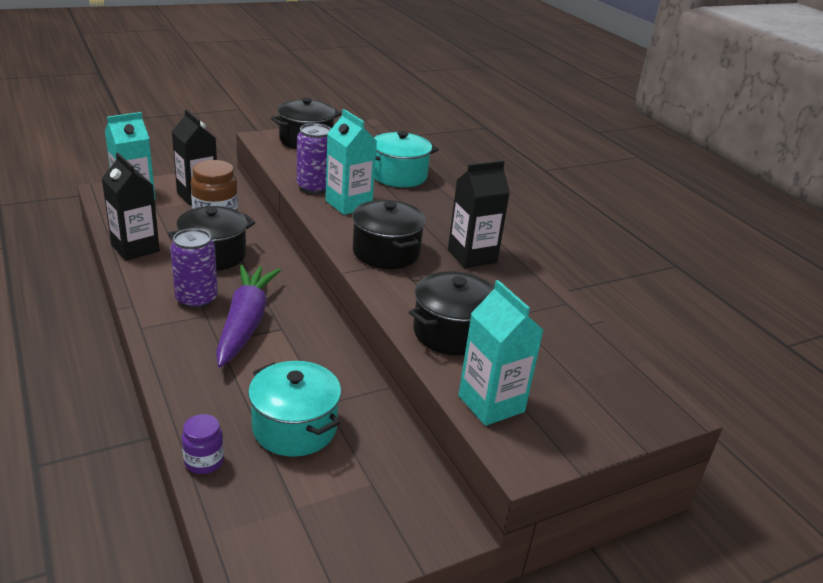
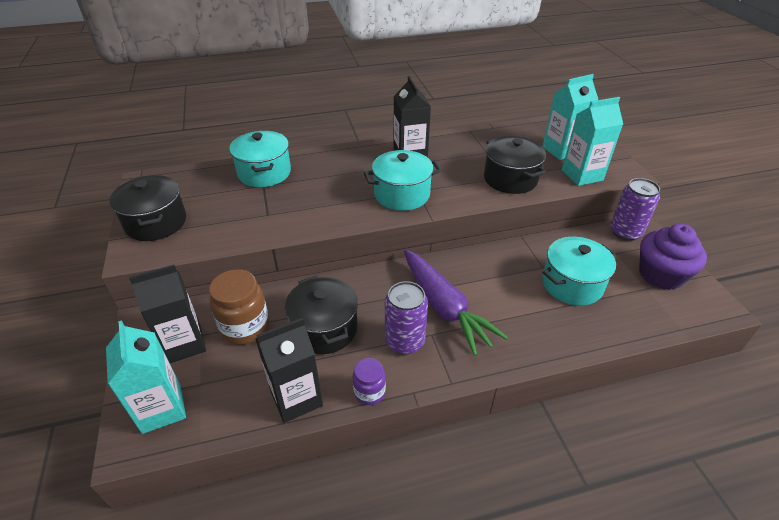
camera: 75 degrees left, 10 degrees up
(204, 461) = (618, 334): purple jar -> purple jar (369, 392)
(245, 323) = (444, 307): purple carrot -> purple carrot turned 135 degrees counterclockwise
(314, 187) = (273, 224): purple can -> purple can (625, 232)
(328, 531) = (661, 275): none -> purple cupcake
(348, 204) = (313, 206): turquoise carton -> turquoise carton (561, 150)
(386, 252) = (402, 194): black pot -> turquoise pot

